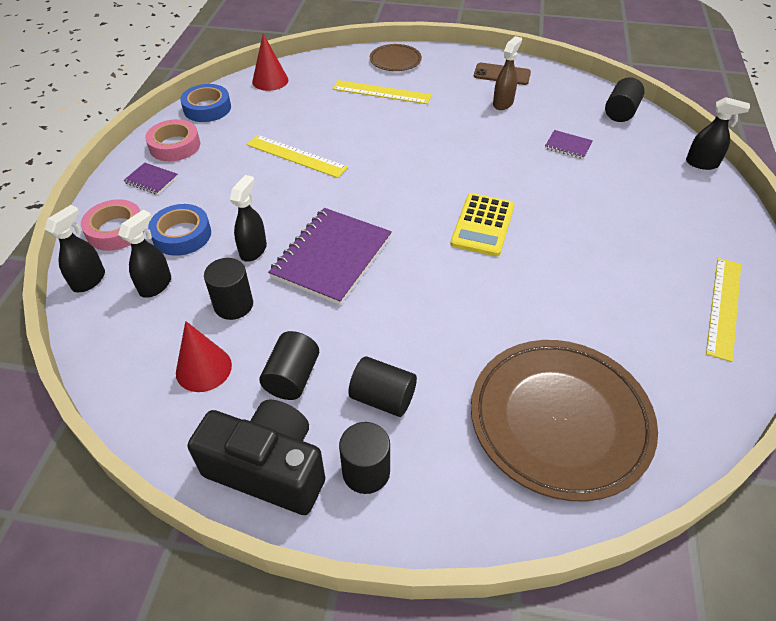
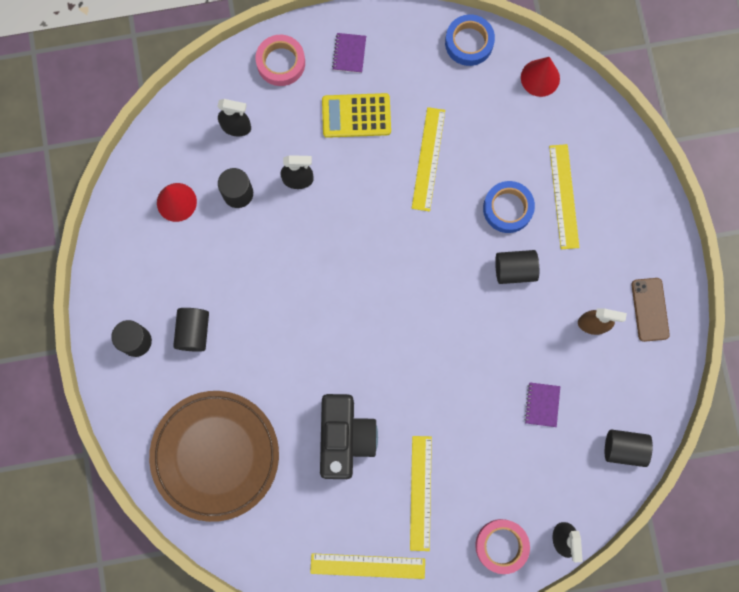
camera: 70 degrees right, 30 degrees up
(89, 280) = (224, 76): black spray bottle -> none
(175, 146) = (402, 46): pink tape -> pink tape (501, 545)
(182, 235) = (294, 116): blue tape -> blue tape (507, 208)
(268, 469) = (118, 280): black camera -> black camera (345, 438)
(292, 377) = (189, 264): black cylinder -> black cylinder (515, 270)
(331, 257) = (312, 243): purple notebook -> none
(395, 61) = (631, 188): brown plate -> none
(482, 225) = (395, 353): yellow calculator -> yellow calculator (356, 115)
(642, 244) = (421, 493): none -> yellow ruler

